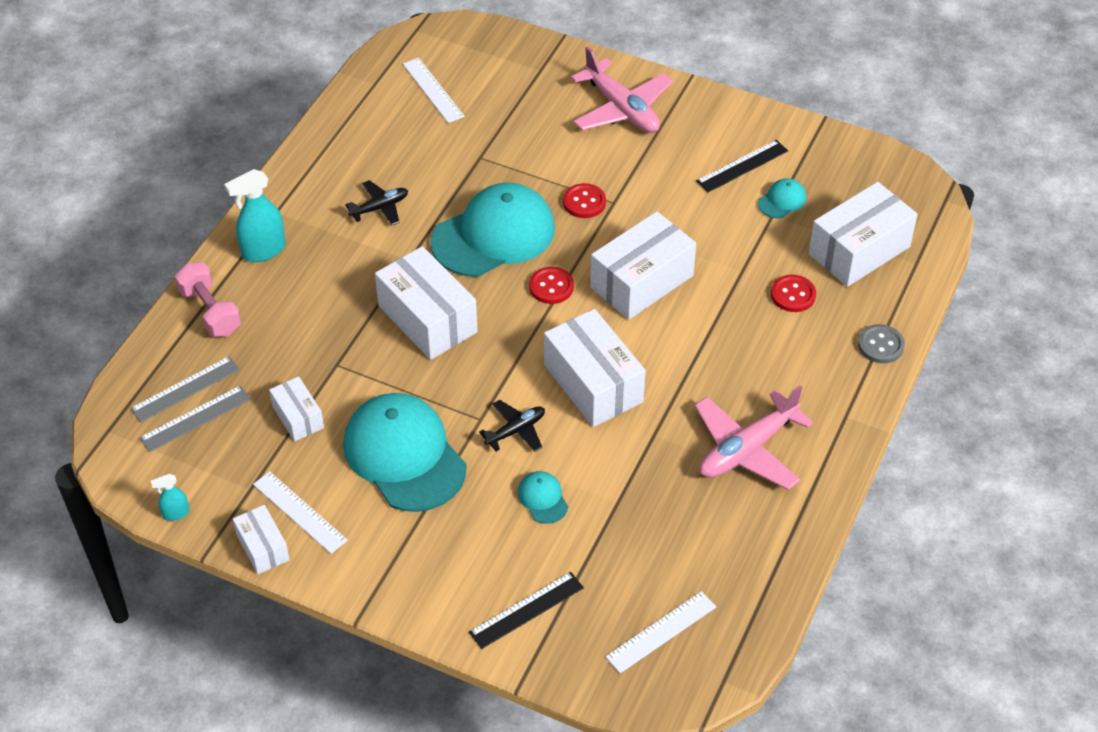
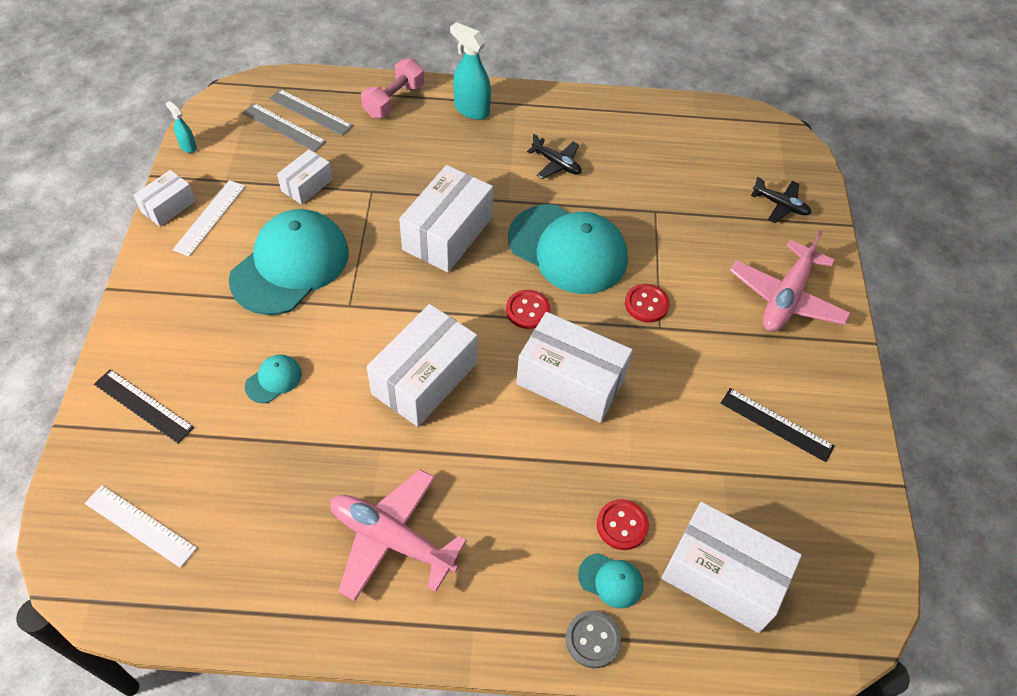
camera: 65 degrees right, 5 degrees up
(433, 90) = (714, 155): white ruler -> none
(515, 431) = (345, 335): black plane -> black plane (780, 205)
(782, 200) = (750, 477): turquoise cap -> turquoise cap (610, 580)

